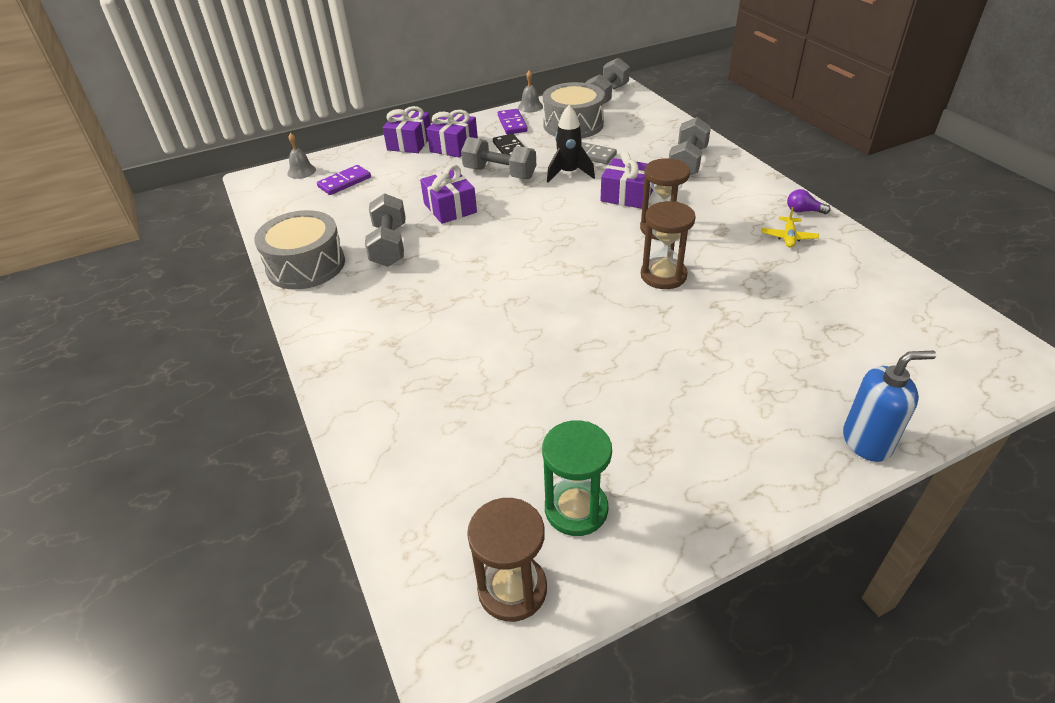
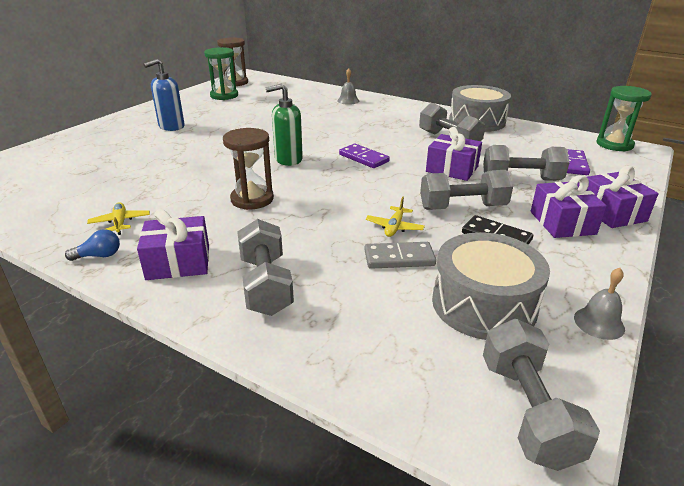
camera: 145 degrees right, 10 degrees down
(261, 189) = (614, 144): none -> green hourglass
(301, 171) = (626, 162): grey bell -> grey bell (348, 101)
(414, 182) = (521, 179): none -> grey dumbbell
(512, 124) = (562, 277): purple domino -> purple domino (363, 158)
(569, 173) = (394, 227): black rocket -> yellow plane
(591, 270) = (288, 159): none -> green soap dispenser
(627, 195) = (308, 220): purple gift -> purple gift (178, 262)
(663, 275) = (230, 169): brown hourglass -> none
(803, 211) = (99, 256): purple light bulb -> blue light bulb
(867, 442) = (84, 132): blue soap dispenser -> blue soap dispenser (171, 127)

